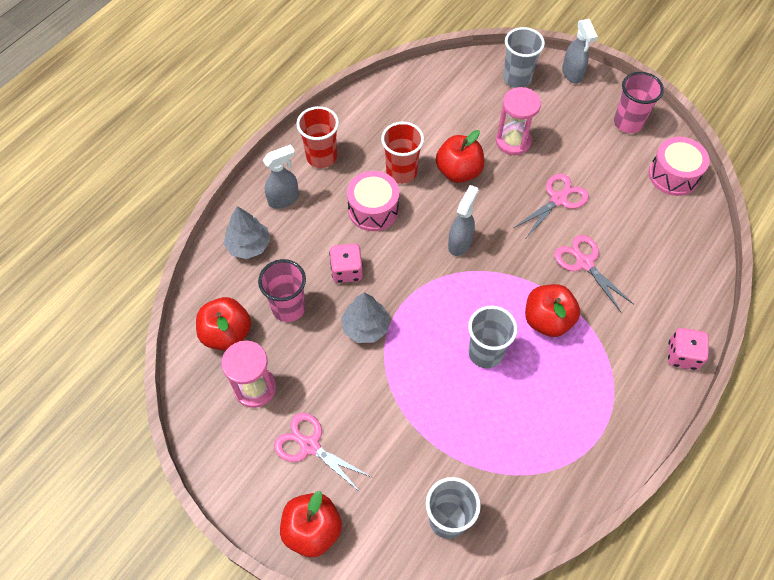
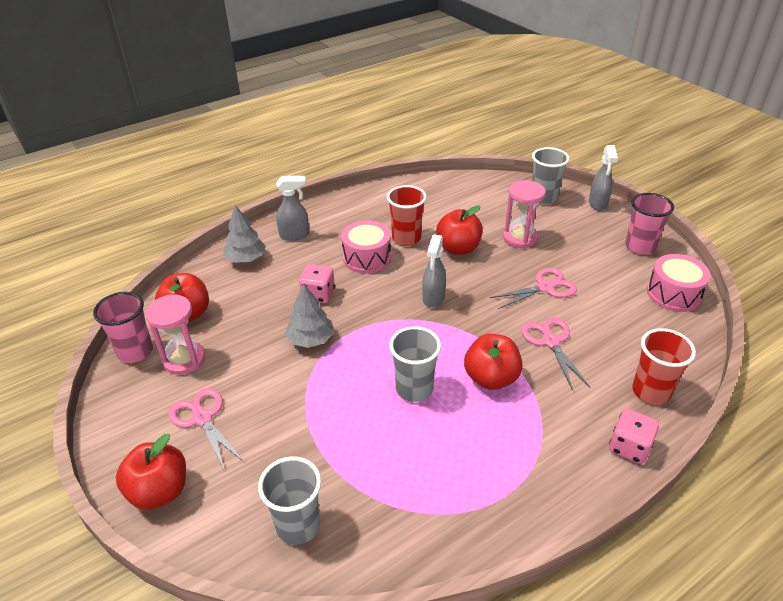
camera: 20 degrees right, 20 degrees down
(288, 308) = (251, 308): pink cup -> pink cup (135, 352)
(321, 157) = (343, 215): red cup -> red cup (651, 391)
(460, 243) = (433, 298): grey spray bottle -> grey spray bottle turned 150 degrees clockwise

